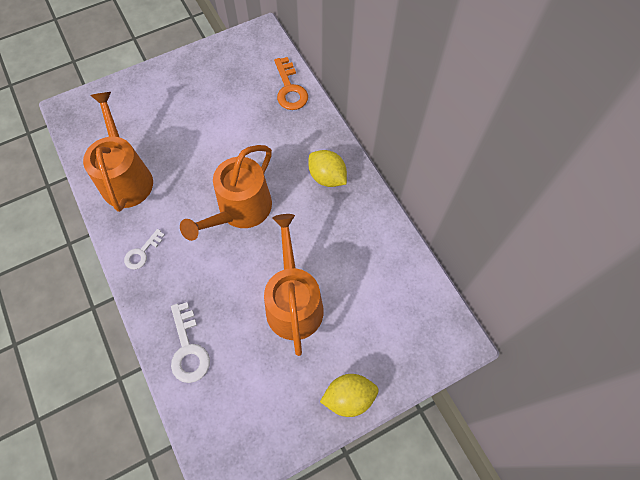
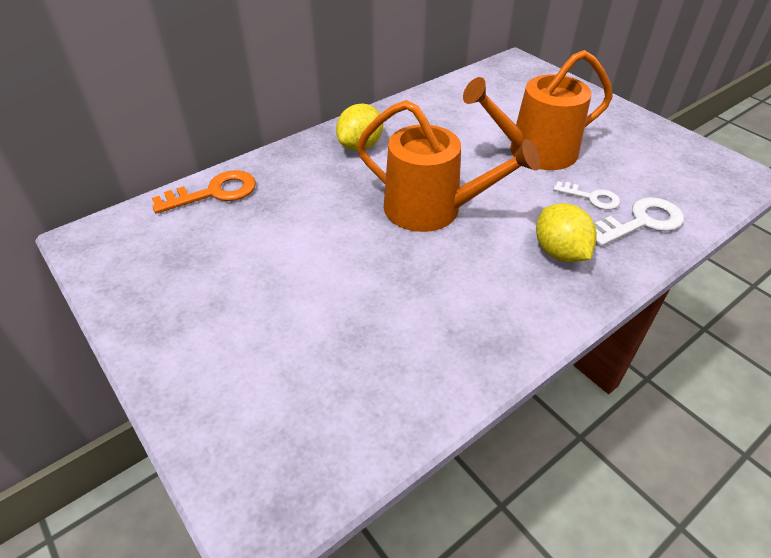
camera: 100 degrees left, 20 degrees down
(126, 178) = (416, 353): orange watering can -> none
(142, 253) = (541, 297): white key -> white key (591, 198)
(349, 397) = (608, 110): yellow lemon -> yellow lemon (559, 252)

